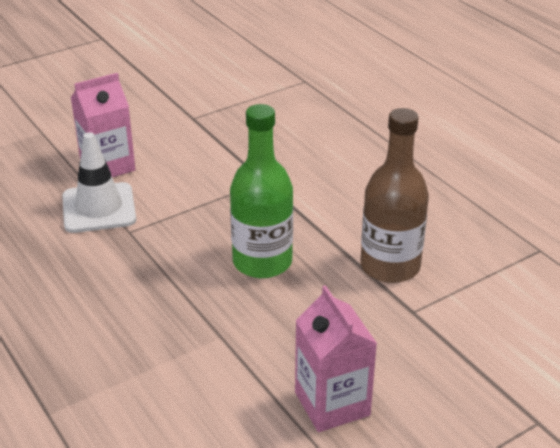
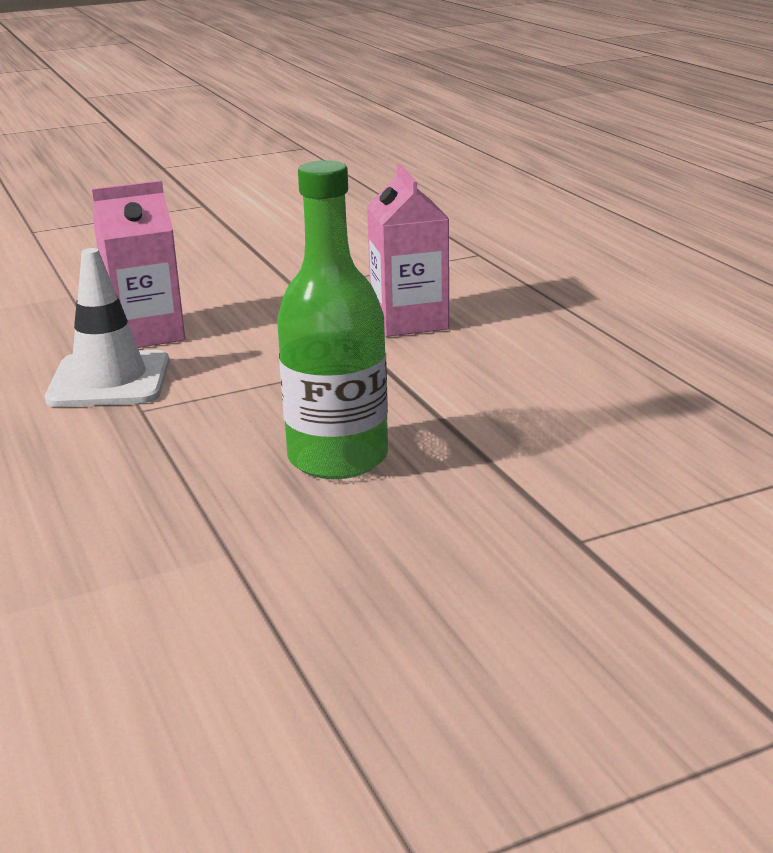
camera: 10 degrees right, 10 degrees down
(332, 404) = (391, 669): pink carton -> pink carton (409, 321)
(390, 266) = (554, 476): brown bottle -> none

